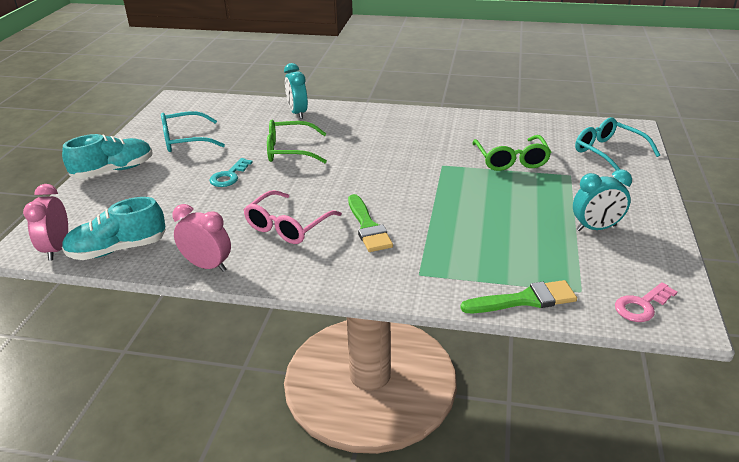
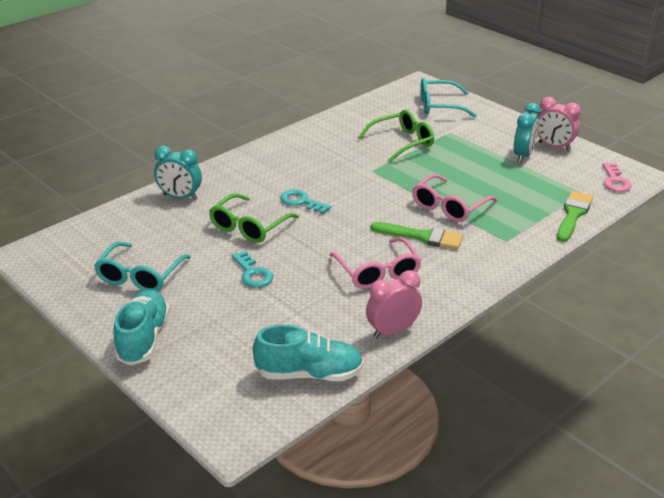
camera: 55 degrees left, 0 degrees up
(57, 249) = (263, 413): pink clock -> pink clock (554, 146)
(118, 249) = (309, 374): turquoise shoe -> turquoise shoe turned 105 degrees counterclockwise
(351, 155) = (301, 201): none -> turquoise key
(436, 222) = (449, 206): none -> pink glasses
(511, 160) = (402, 142): green glasses -> green glasses turned 60 degrees counterclockwise

